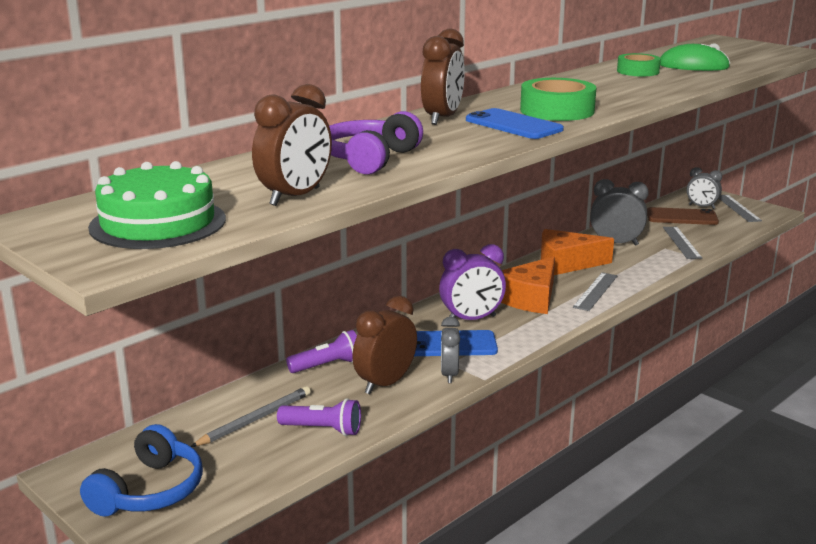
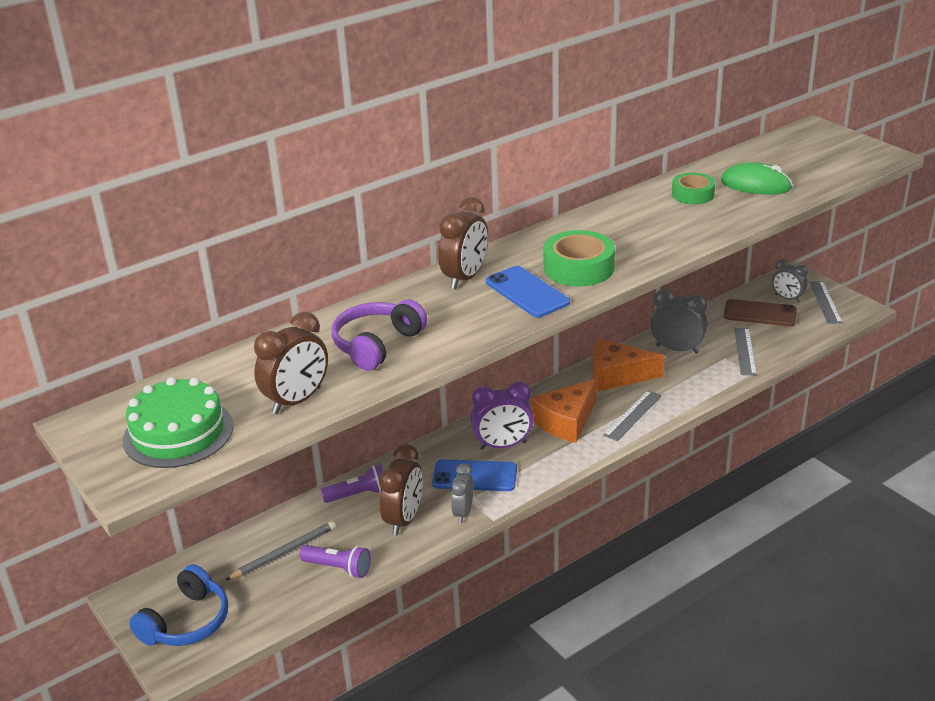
camera: 10 degrees right, 10 degrees up
(385, 383) = (404, 519): brown clock -> brown clock turned 150 degrees clockwise

